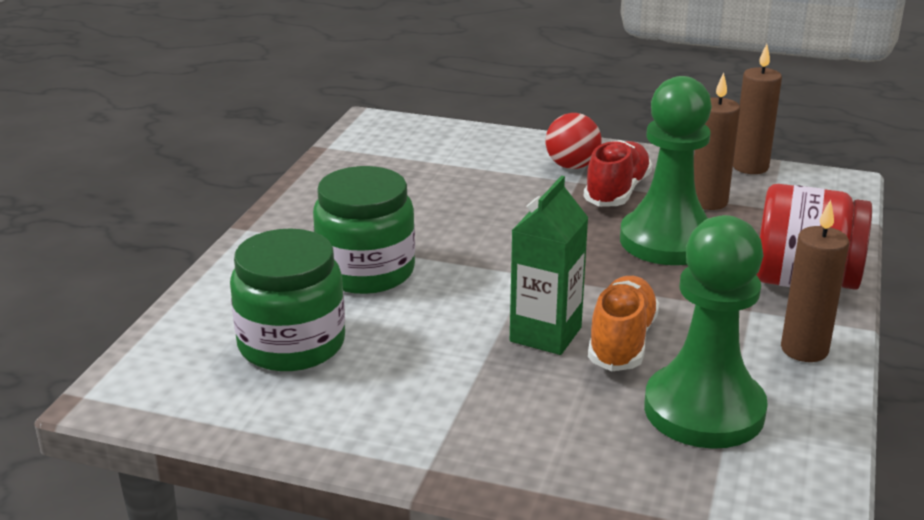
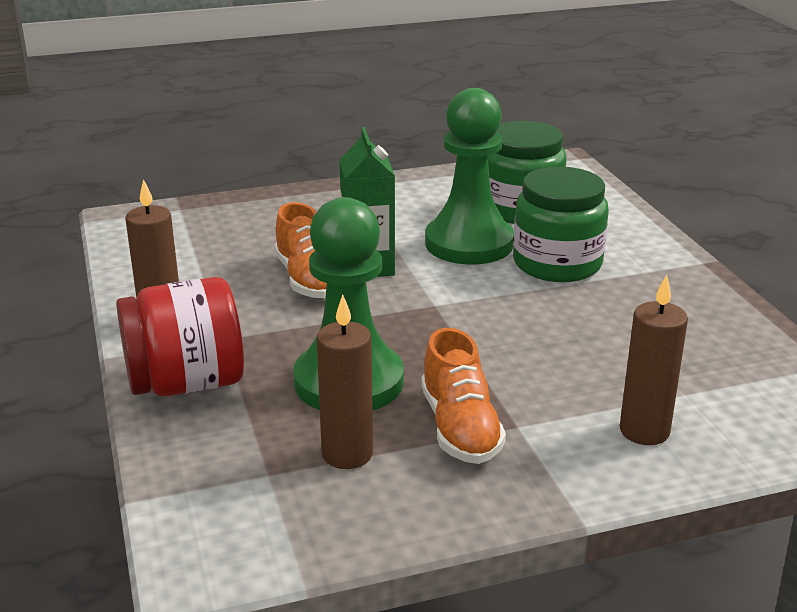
camera: 145 degrees right, 0 degrees up
(572, 166) = (552, 448): red ball -> none
(617, 191) = (460, 428): red shoe -> orange shoe
(704, 410) = (216, 257): green pawn -> green pawn (469, 243)
(750, 167) = (338, 546): brown candle -> brown candle (644, 431)

